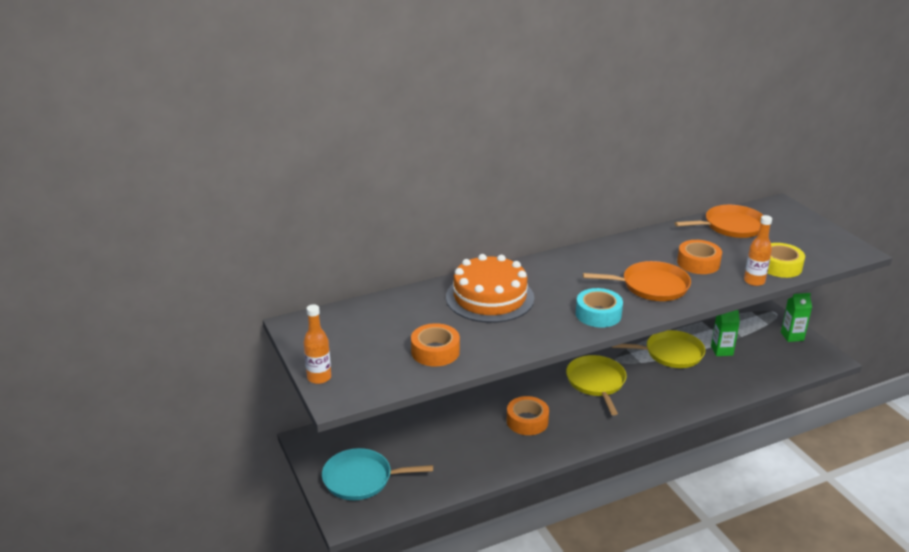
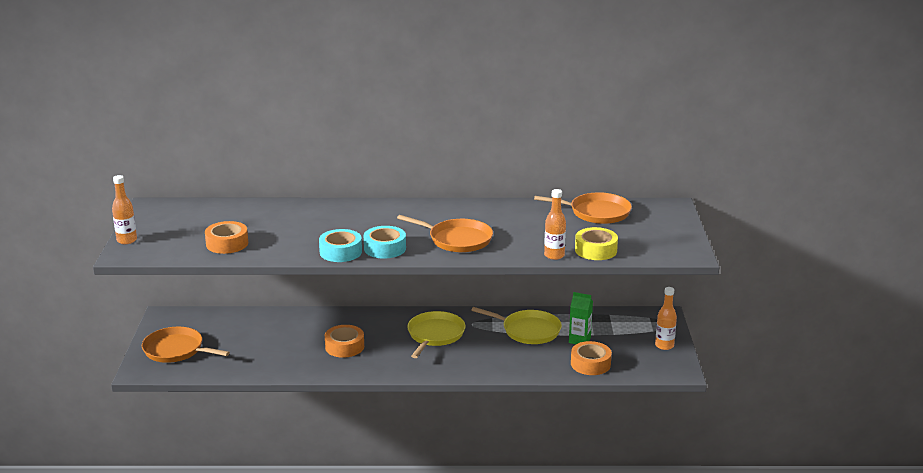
camera: 25 degrees right, 5 degrees down
(361, 479) = (176, 350): turquoise pan -> orange pan
(489, 297) = (314, 219): orange cake -> none
(561, 330) = (340, 252): none -> turquoise tape
(698, 263) = (524, 232): orange tape -> orange tape (590, 364)
(792, 336) = (664, 346): green carton -> orange bottle

